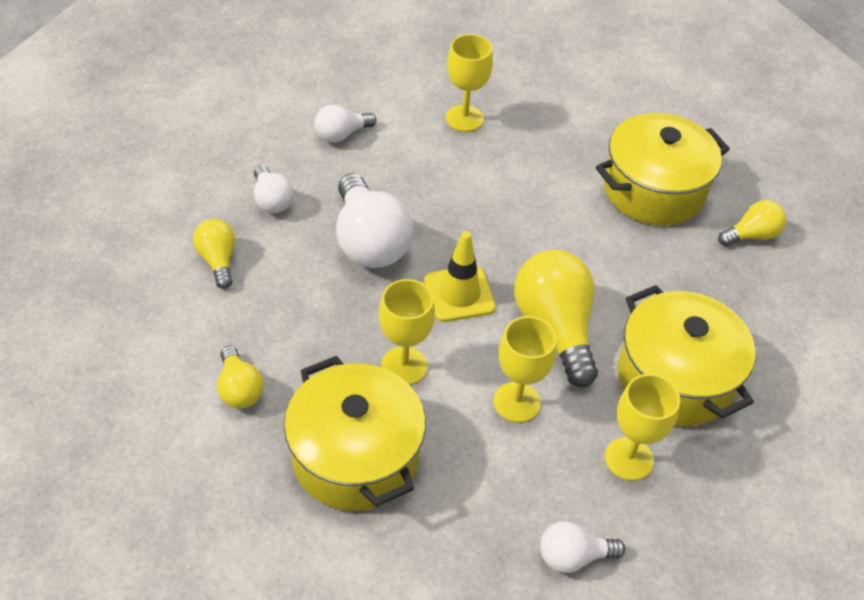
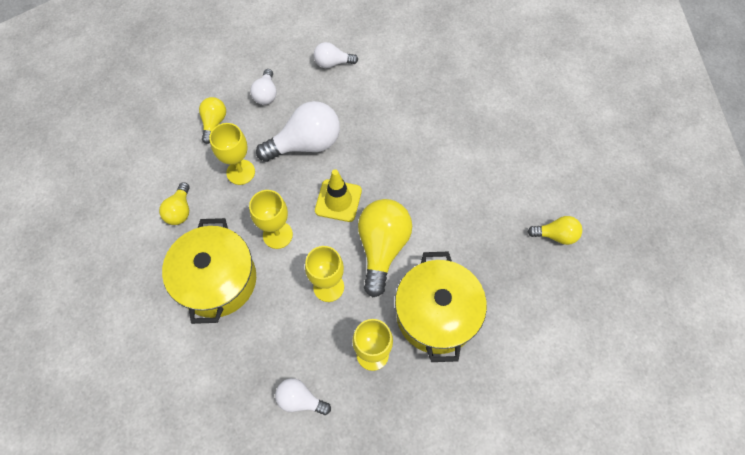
camera: 30 degrees right, 15 degrees up
(369, 242) = (306, 144): white light bulb -> white light bulb turned 120 degrees counterclockwise
(464, 118) = (416, 78): yellow goblet -> yellow goblet (240, 172)
(653, 190) = (509, 176): yellow pot -> none

